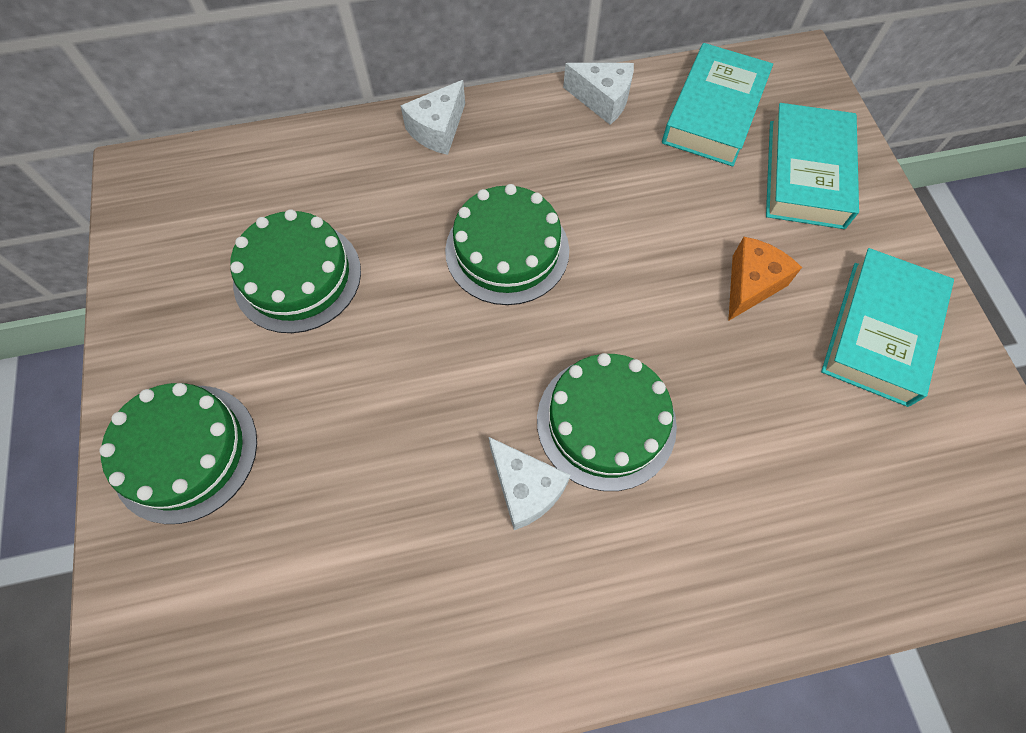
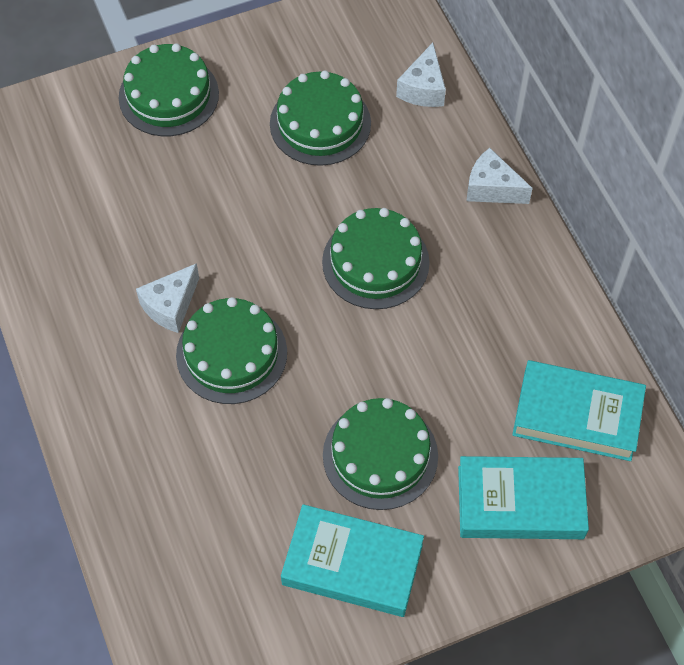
camera: 80 degrees right, 5 degrees down
(602, 100) = (565, 315): white cheese -> white cheese (423, 88)
(750, 285) = (380, 455): orange cheese -> green cake

